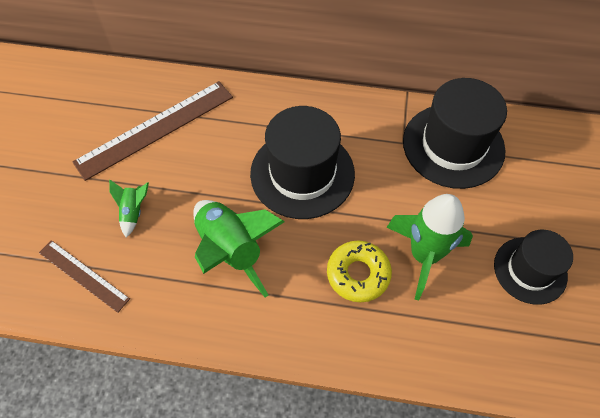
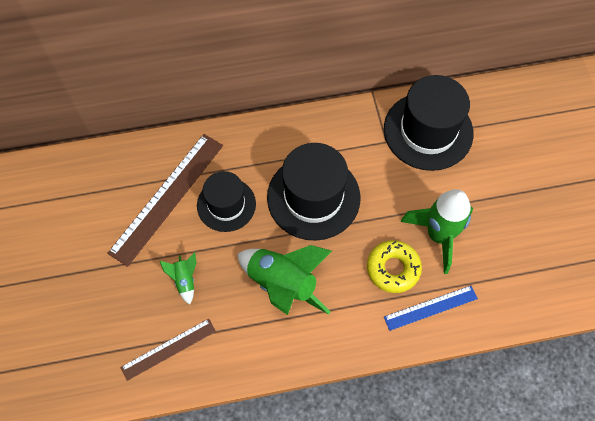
camera: 20 degrees left, 5 degrees up
(83, 275) = (168, 349): brown ruler -> brown ruler turned 45 degrees counterclockwise
(384, 331) = (430, 308): none -> blue ruler
(530, 270) = (522, 219): black hat -> black hat (226, 204)

